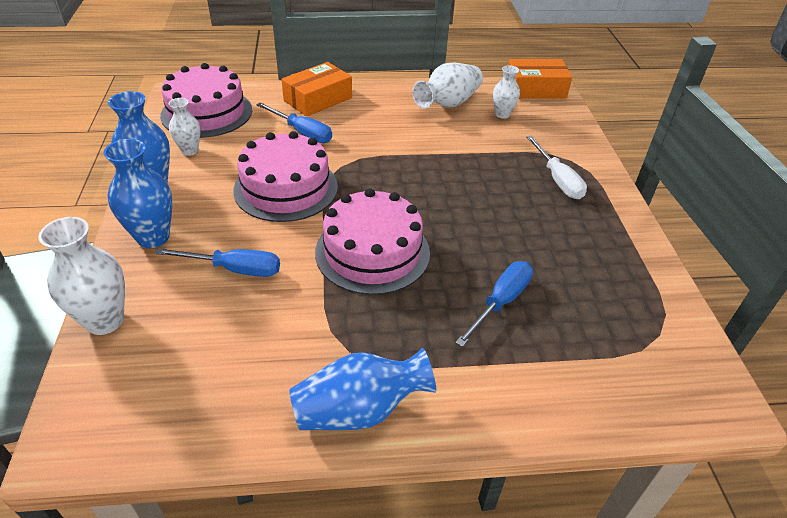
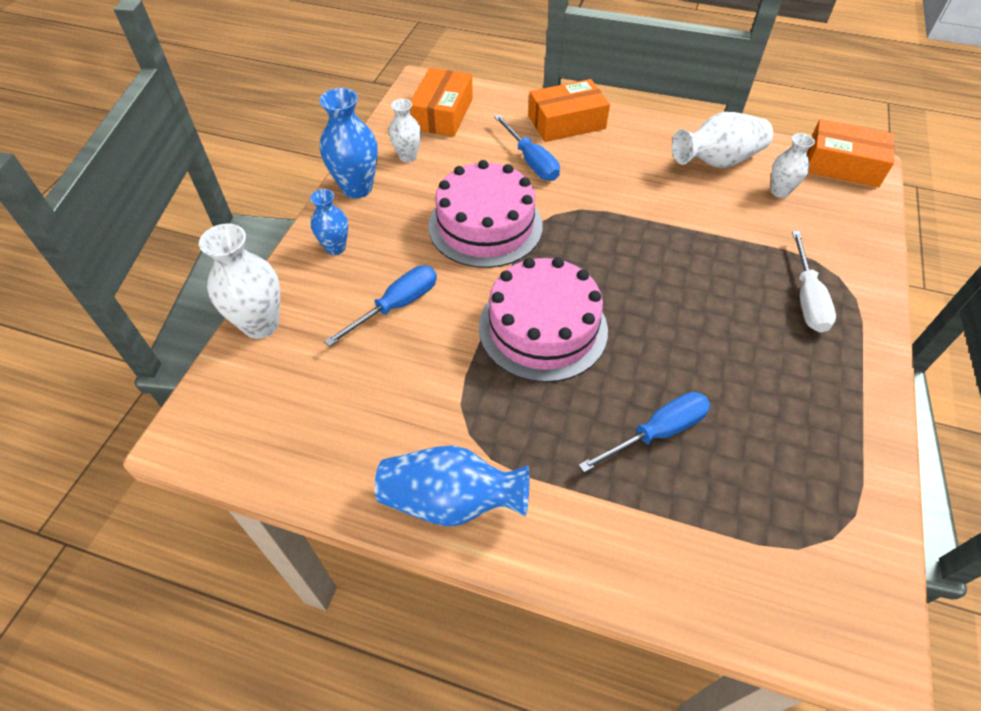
camera: 25 degrees right, 10 degrees up
(153, 237) = (335, 247): blue vase -> blue vase, size x0.61
(207, 112) = (442, 114): pink cake -> orange box
(234, 269) = (396, 306): blue screwdriver -> blue screwdriver turned 75 degrees counterclockwise

